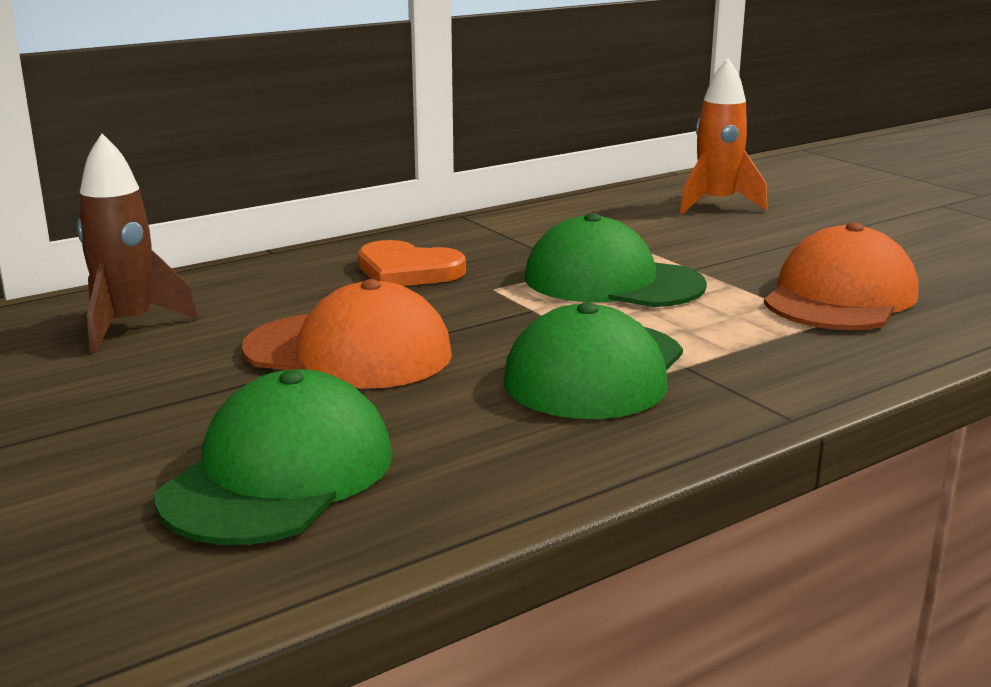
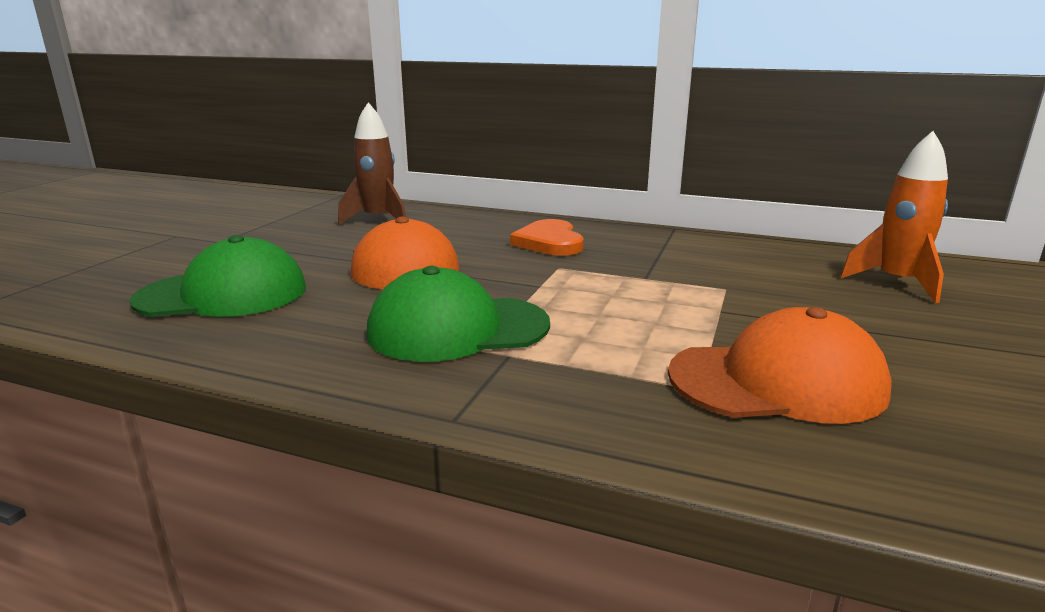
camera: 55 degrees right, 0 degrees up
(612, 281) = (636, 293): green cap -> none

